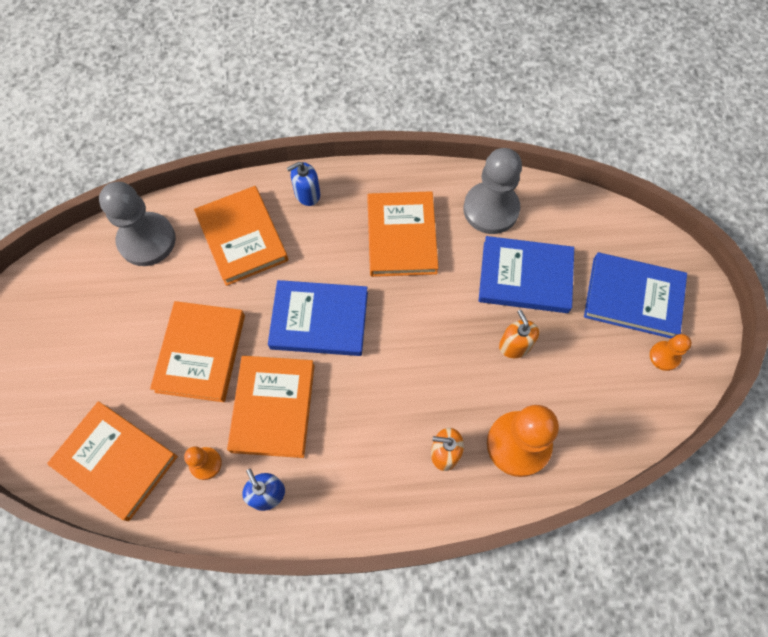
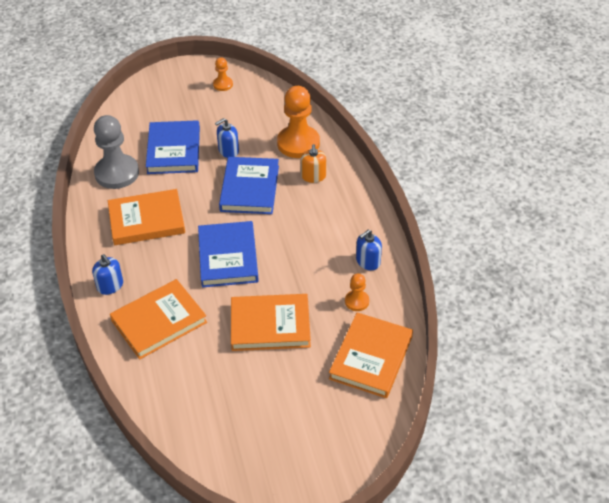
camera: 100 degrees left, 20 degrees down
(147, 240) = (169, 391): grey pawn -> none
(273, 407) = (304, 271): orange book -> none
(515, 345) = (228, 151): orange soap dispenser -> blue soap dispenser
(633, 297) = (182, 99): blue book -> blue book (249, 188)

